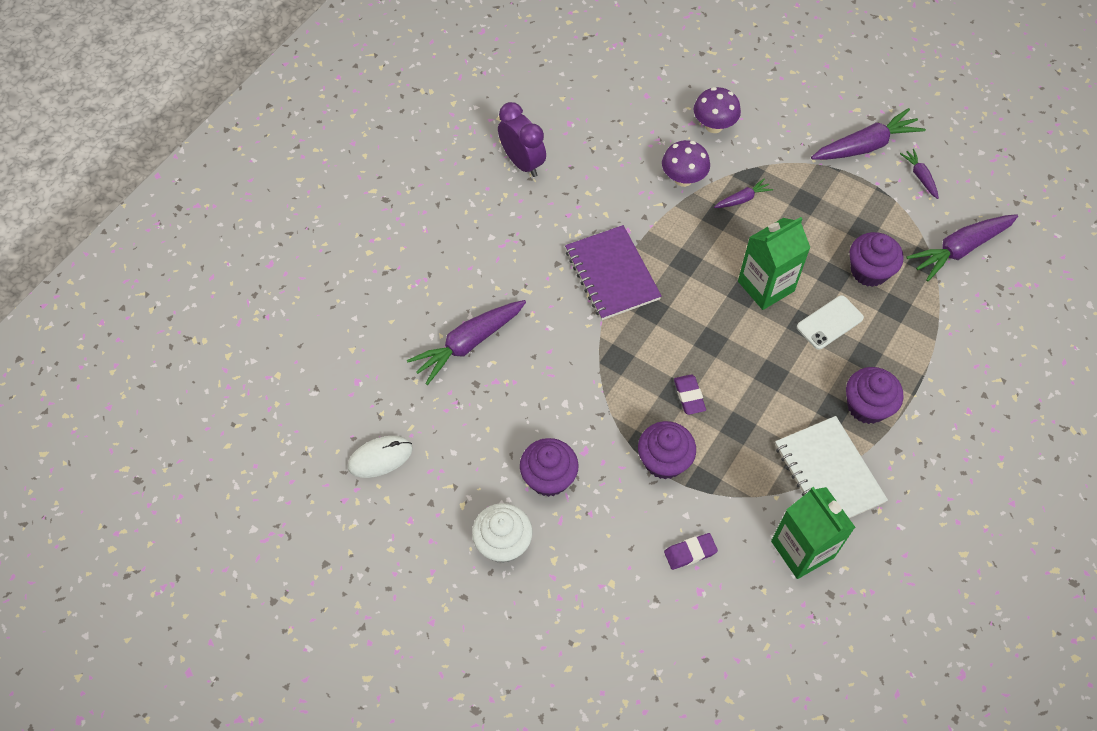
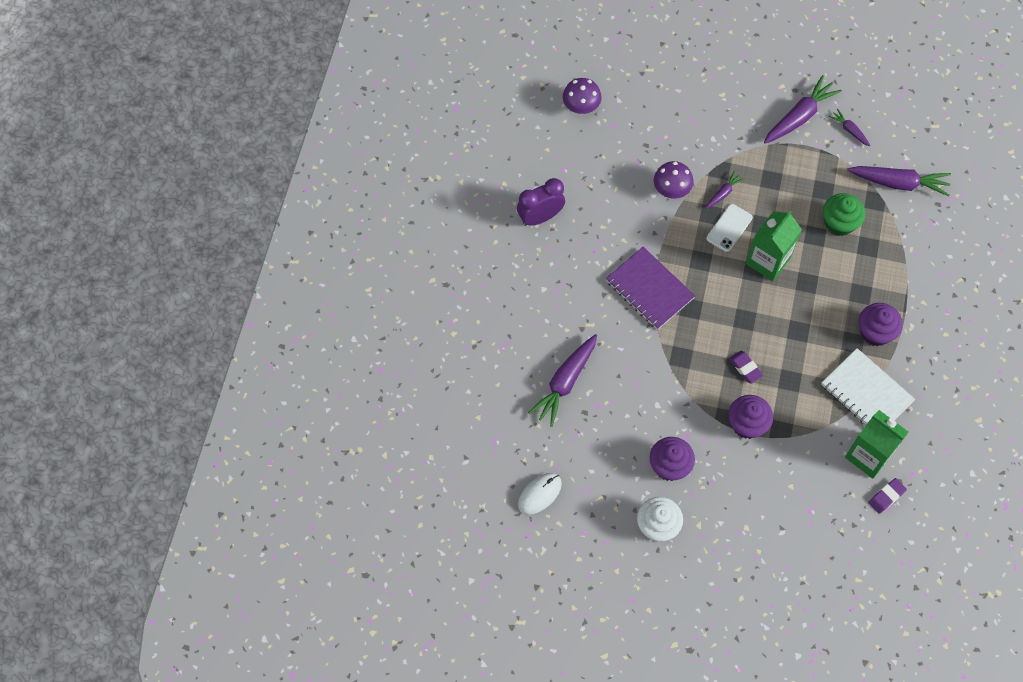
camera: 20 degrees left, 5 degrees up
(522, 163) = (540, 217): purple clock -> purple clock turned 60 degrees counterclockwise
(690, 552) = (792, 486): purple eraser -> purple eraser (886, 496)
(714, 126) = (677, 136): purple mushroom -> purple mushroom (581, 107)
(829, 322) = (825, 275): white phone -> white phone (729, 228)
(869, 271) = (839, 223): purple cupcake -> green cupcake
(959, 249) = (899, 183): purple carrot -> purple carrot turned 120 degrees counterclockwise

